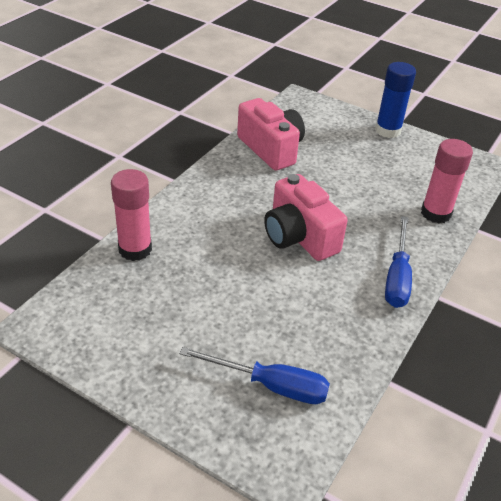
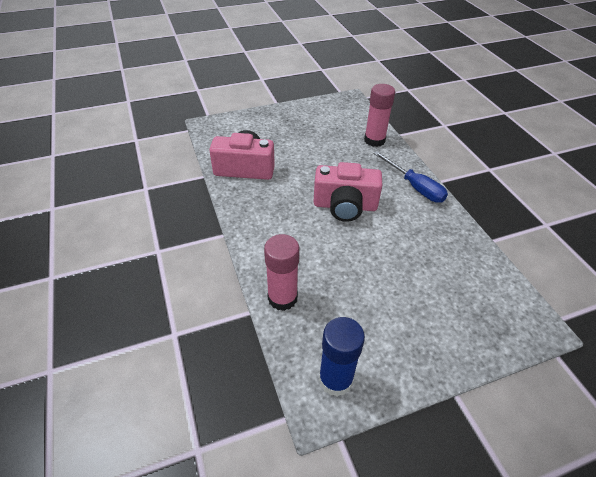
camera: 50 degrees left, 5 degrees up
(270, 385) = (467, 295): blue screwdriver -> none
(388, 130) = (283, 112): blue glue stick -> blue glue stick (335, 379)

